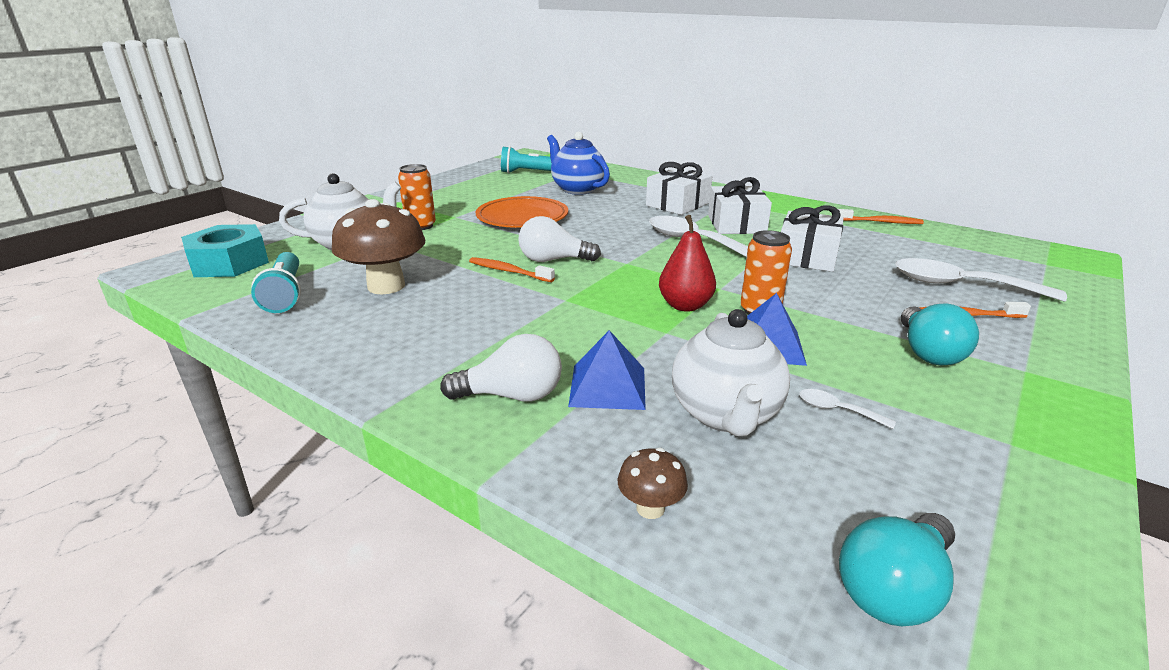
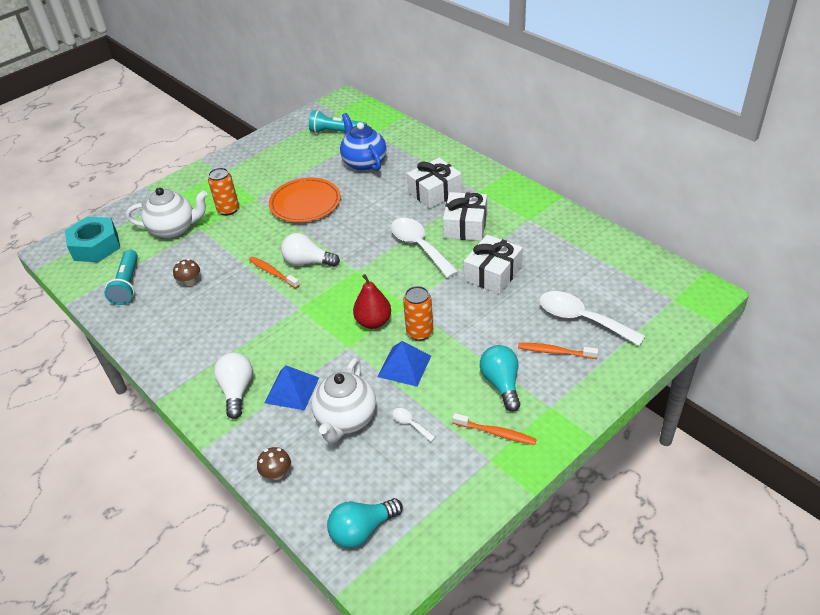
camera: 15 degrees right, 15 degrees up
(386, 286) = (190, 282): brown mushroom -> brown mushroom, size x0.46
(512, 396) = (237, 391): white light bulb -> white light bulb turned 105 degrees counterclockwise
(880, 222) = (585, 232): orange toothbrush -> orange toothbrush (496, 433)
(928, 352) = (501, 384): turquoise light bulb -> turquoise light bulb turned 150 degrees clockwise

